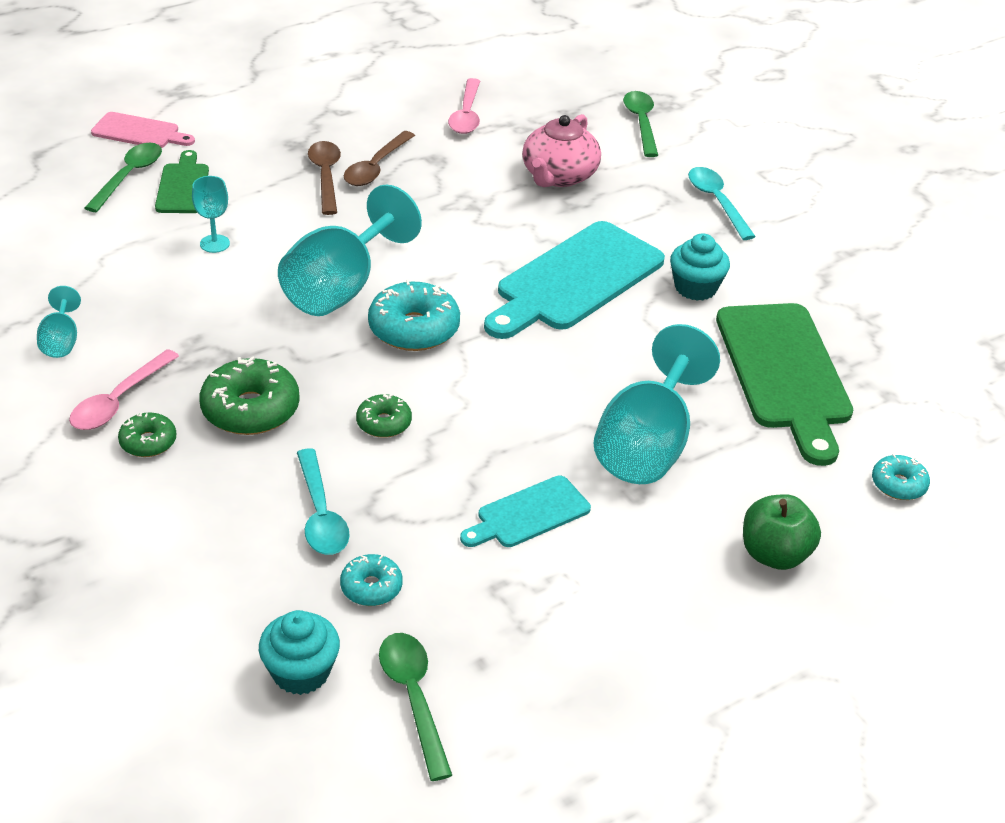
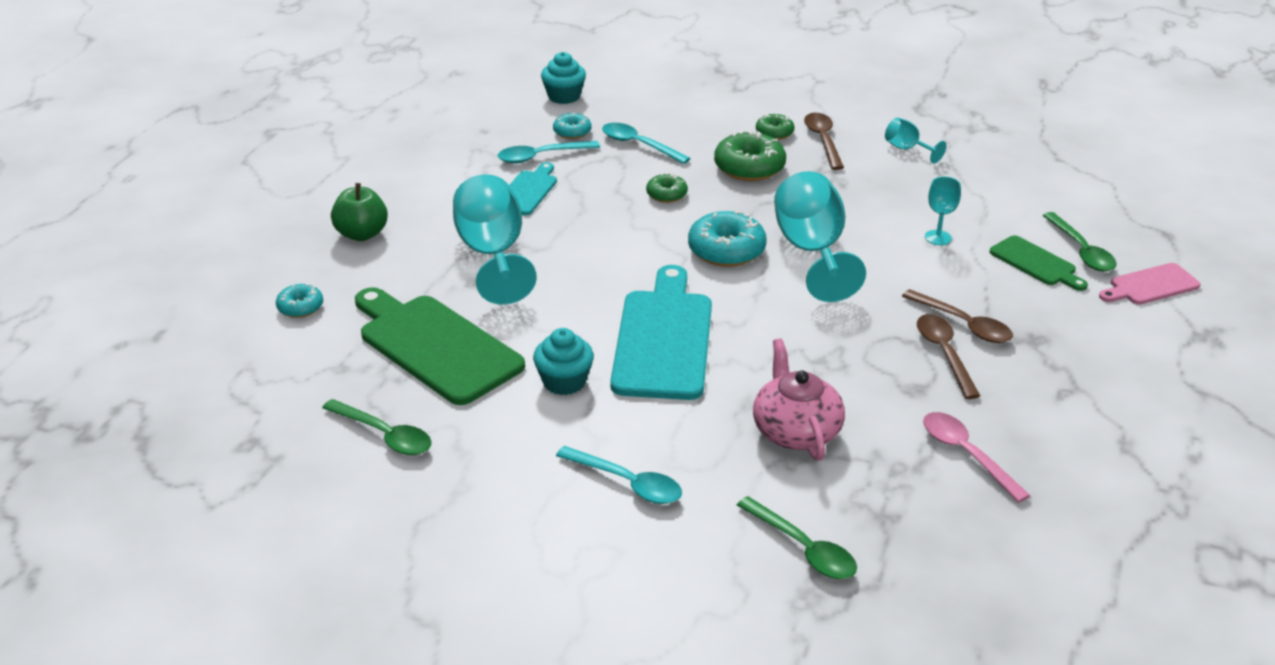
camera: 145 degrees right, 5 degrees down
(119, 400) = (823, 140): pink spoon -> brown spoon
(413, 698) = (501, 109): green spoon -> green spoon (384, 435)
(456, 564) = (541, 156): none -> turquoise spoon

